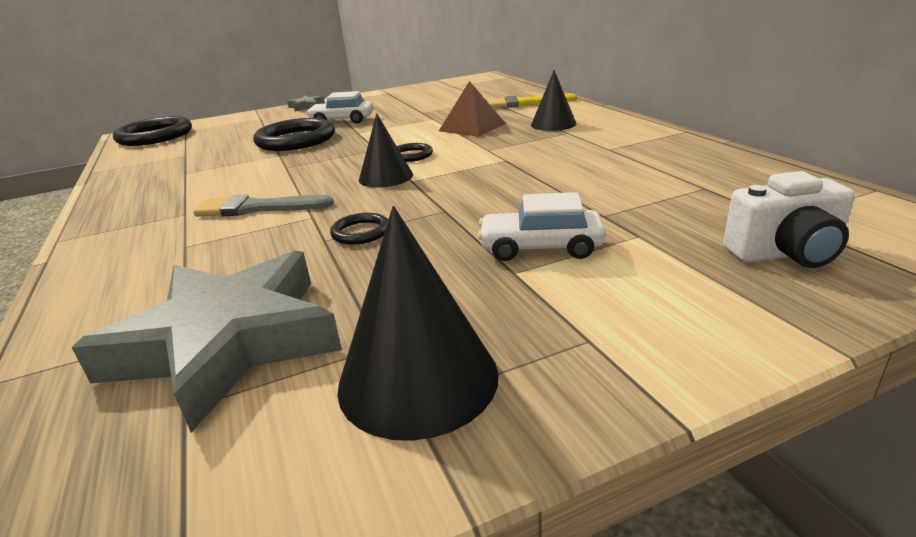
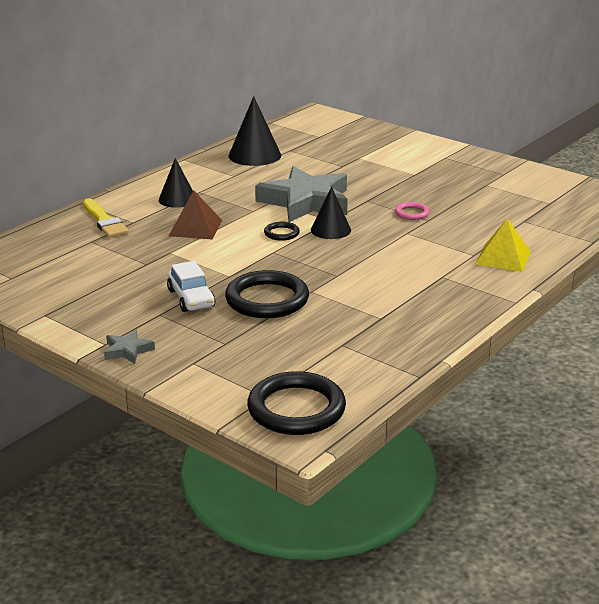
camera: 120 degrees left, 0 degrees up
(137, 265) = (503, 257): none -> yellow pyramid
(228, 342) = (518, 209): grey star -> grey star (305, 202)
(257, 208) = (412, 254): grey brush -> none
(361, 232) = (412, 213): black ring -> pink ring
(418, 379) = (493, 175): black cone -> black cone (254, 155)
(540, 248) = (388, 173): white car -> none
(785, 254) = (354, 136): white camera -> none

